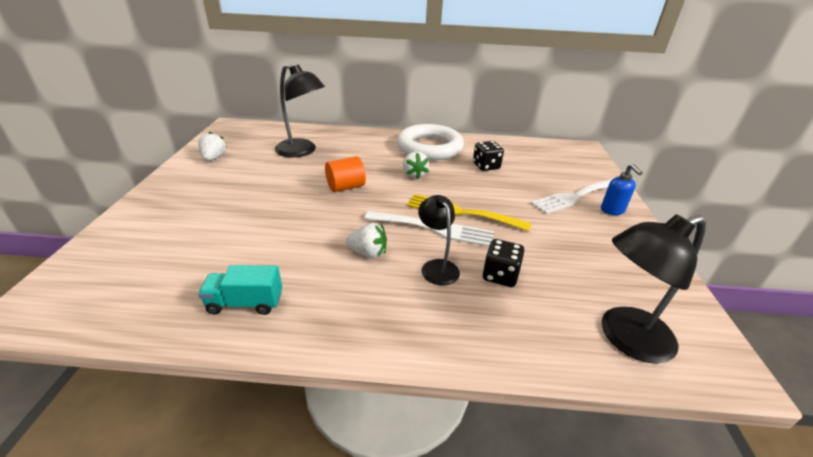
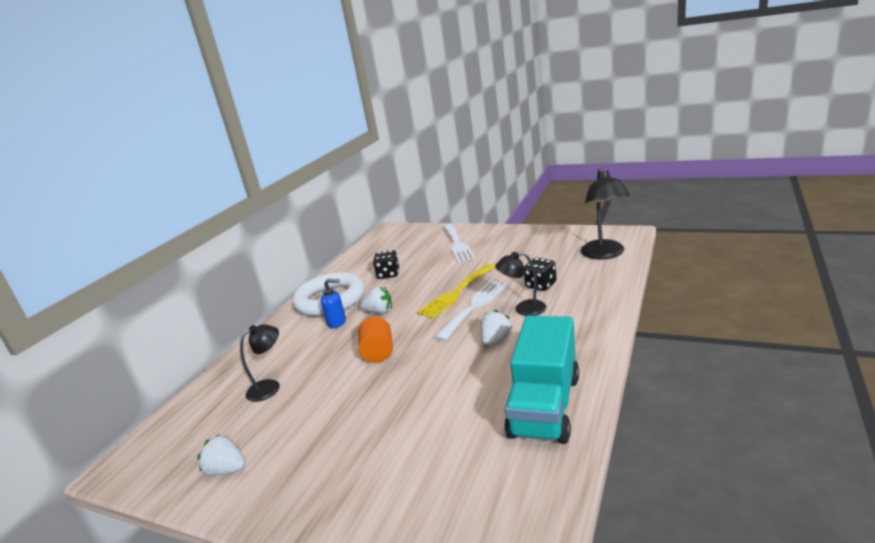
camera: 65 degrees left, 10 degrees down
(245, 303) = (545, 406): turquoise truck -> turquoise truck, size x1.90
(302, 151) = (270, 387): black lamp -> black lamp, size x0.63
(612, 210) = (482, 235): blue soap dispenser -> blue soap dispenser (337, 323)

